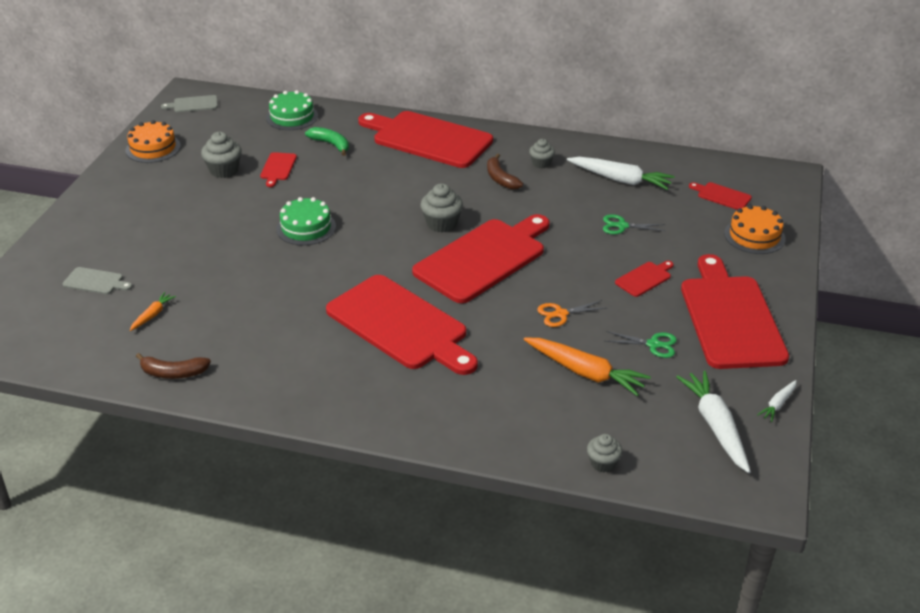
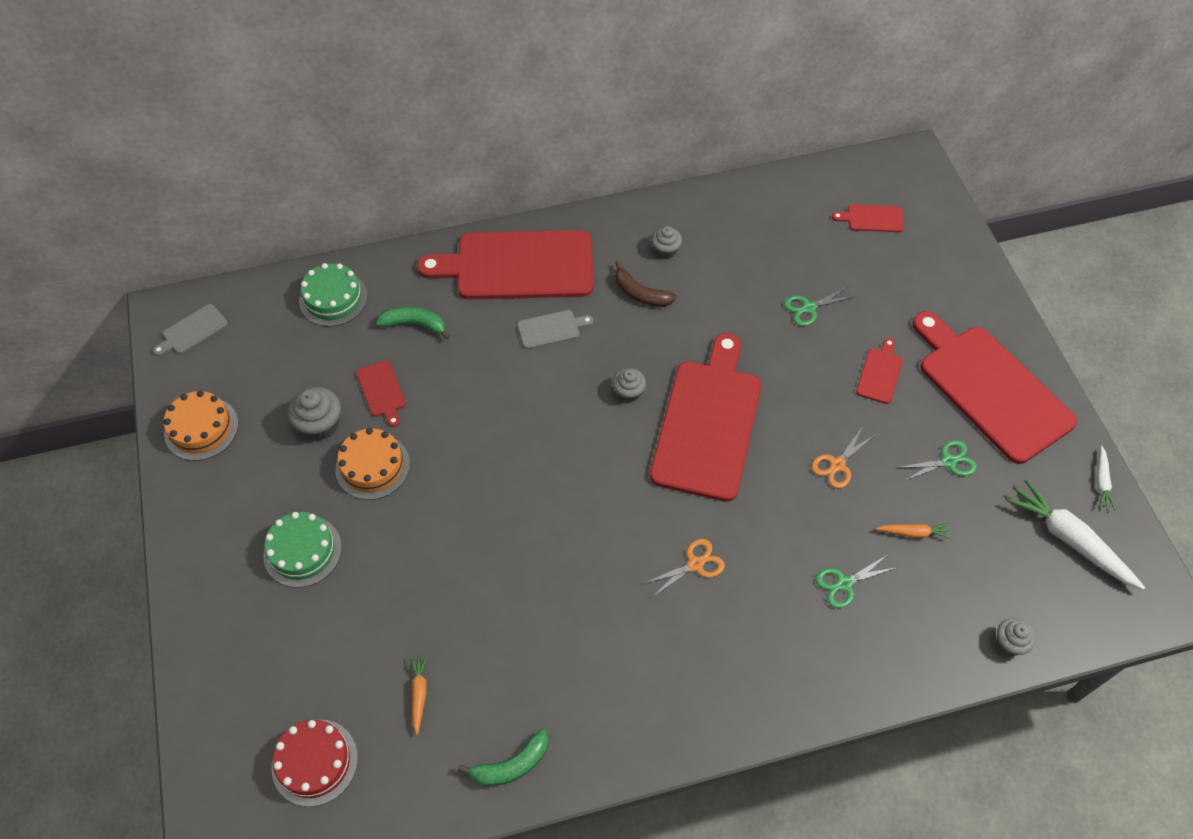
camera: 30 degrees left, 20 degrees up
(58, 320) = (314, 762): none -> red cake
(95, 282) = (309, 679): grey cutting board -> grey cutting board (551, 329)
(173, 373) = (511, 765): brown banana -> green banana
(306, 227) = (487, 470): green cake -> green cake (302, 551)
(400, 325) = (695, 564): red cutting board -> orange scissors
(441, 224) = (628, 392): grey cupcake -> grey cupcake, size x0.65
(501, 378) = (844, 584): none -> green scissors
(584, 372) = (913, 533): orange carrot -> orange carrot, size x0.50
(620, 180) = (760, 239): white carrot -> none
(754, 236) = (938, 263): orange cake -> orange cake (372, 466)

